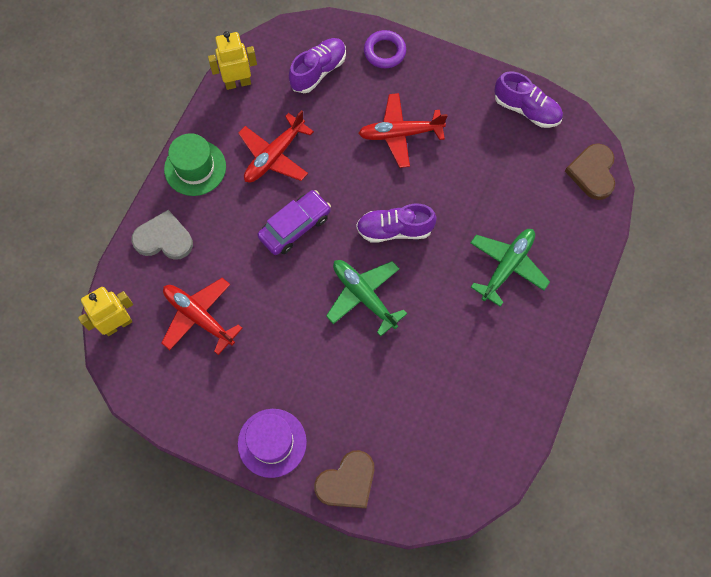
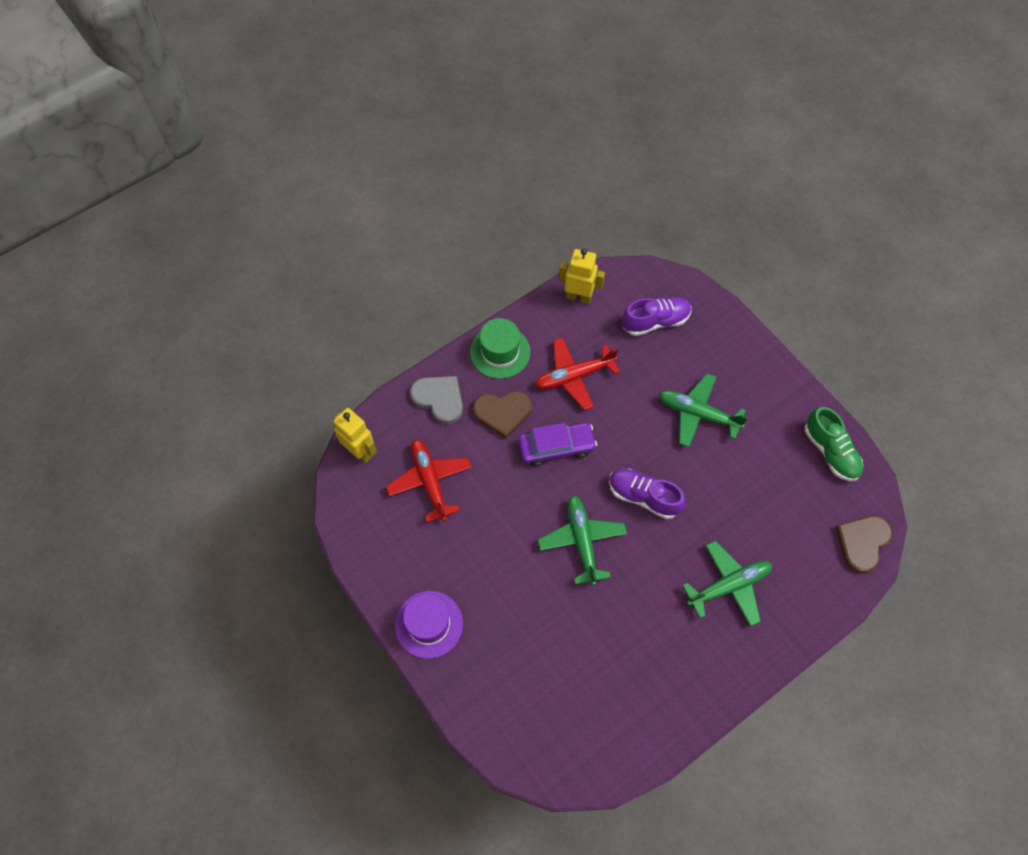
camera: 30 degrees right, 5 degrees down
(117, 324) = (360, 451): yellow robot -> yellow robot turned 45 degrees clockwise
(347, 482) = (473, 696): brown heart -> brown heart (502, 413)
(384, 52) = (726, 333): purple ring -> none
(400, 134) = (697, 413): red plane -> green plane
(526, 109) = (830, 451): purple shoe -> green shoe

